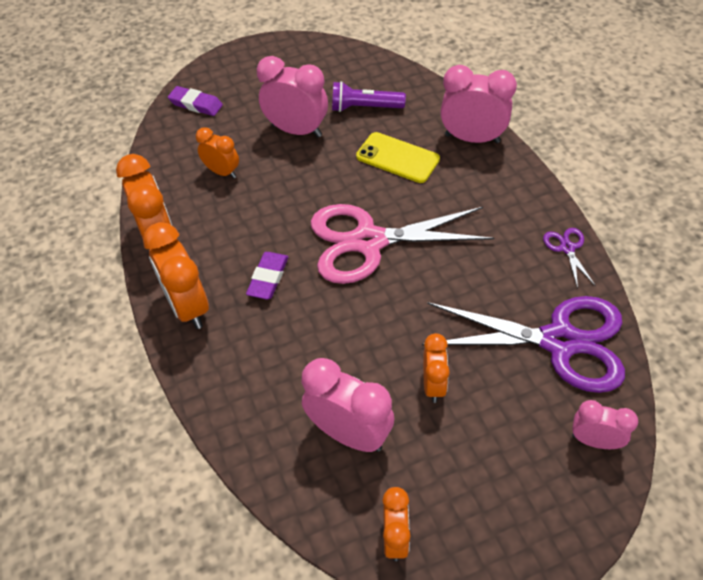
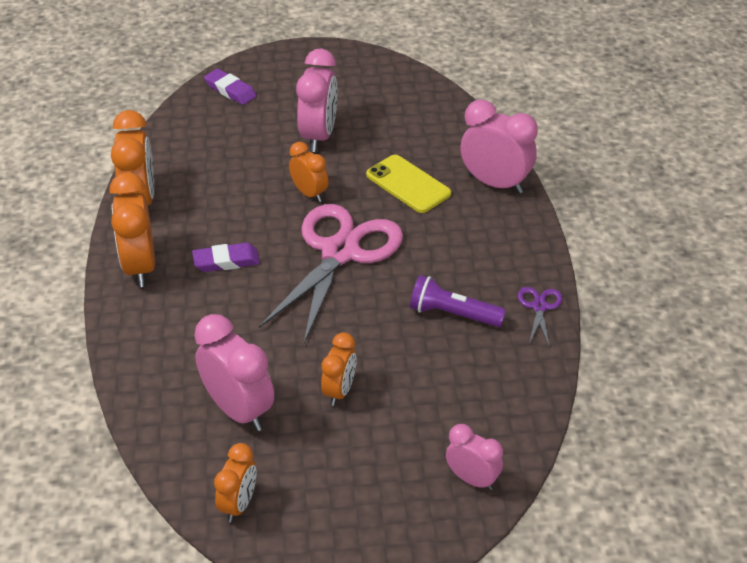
camera: 15 degrees right, 10 degrees down
(222, 172) = (227, 158): orange clock -> orange clock (309, 193)
(268, 278) = (226, 261): purple eraser -> purple eraser turned 45 degrees clockwise
(296, 130) = (318, 136): pink clock -> pink clock turned 60 degrees clockwise
(364, 107) = (398, 130): purple flashlight -> purple flashlight (453, 314)
(369, 241) = (340, 252): pink scissors -> pink scissors turned 105 degrees clockwise
(559, 341) = (484, 387): purple scissors -> none

